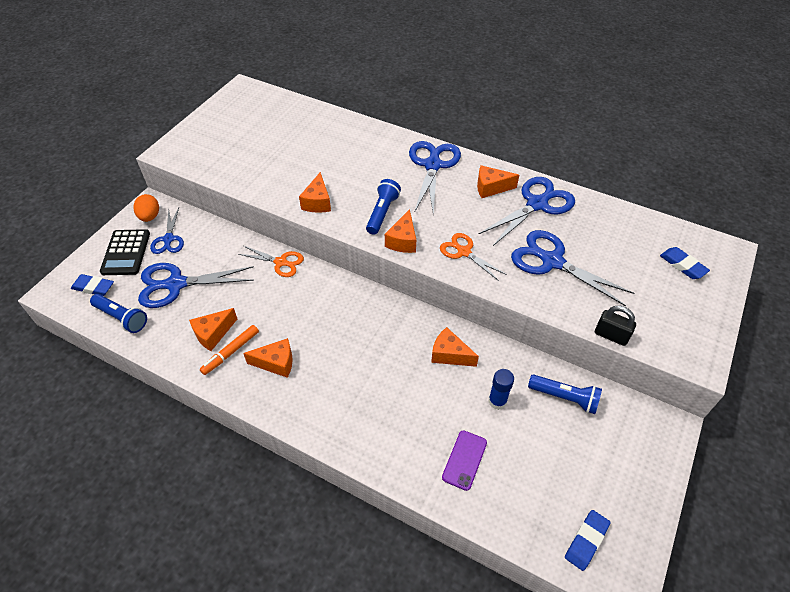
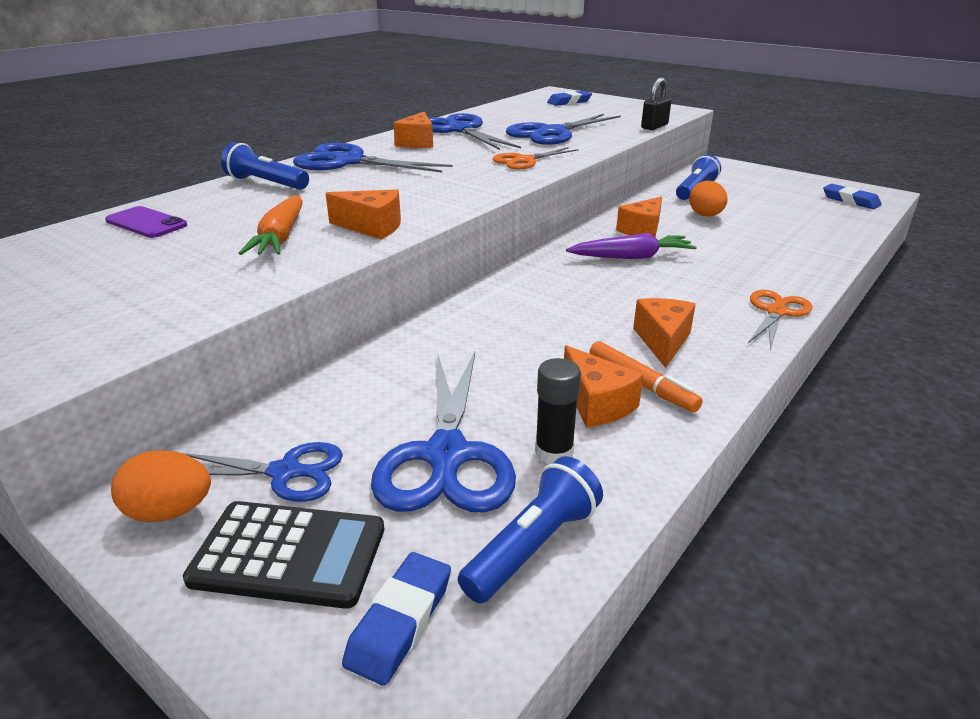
camera: 80 degrees left, 20 degrees down
(176, 320) = (554, 452): none -> black glue stick
(281, 262) = (437, 330): orange scissors -> orange scissors (776, 312)
(299, 173) = (280, 237): none -> orange carrot
(382, 213) = (427, 191): blue flashlight -> blue flashlight (266, 183)
(395, 348) = (632, 257): none -> purple carrot
(403, 240) = (491, 184): orange cheese -> none
(464, 460) = (787, 236): purple phone -> purple phone (146, 223)
(497, 401) = (705, 215): blue glue stick -> orange egg

